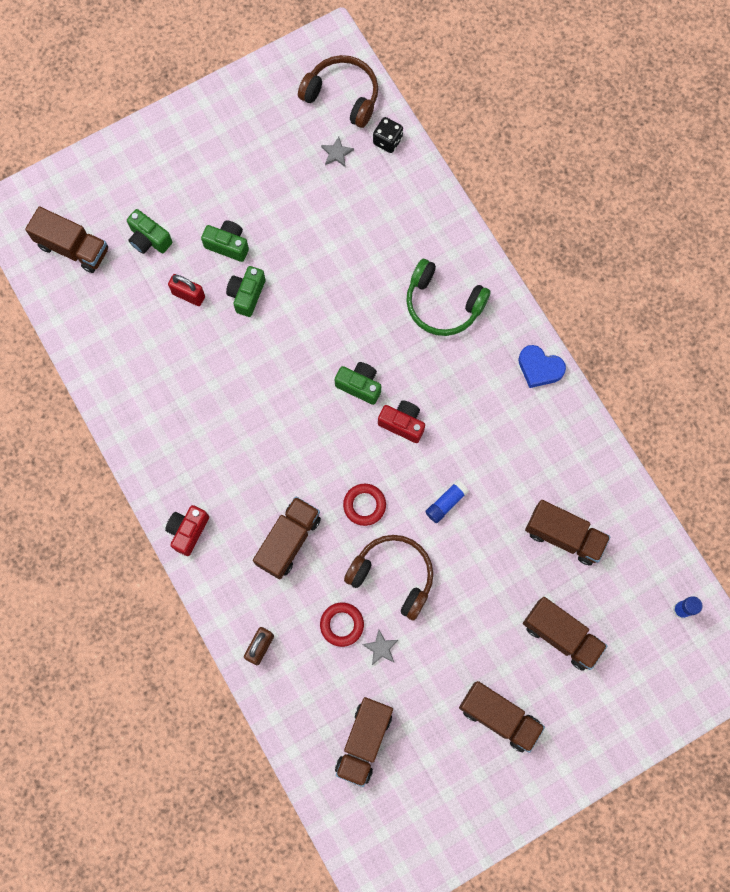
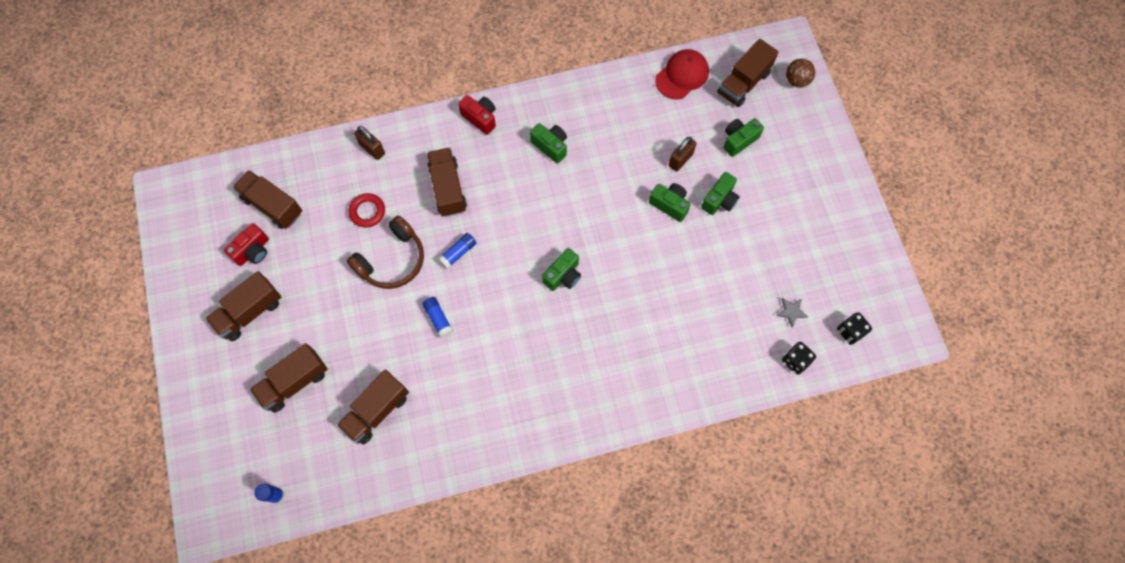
camera: 105 degrees right, 5 degrees down
(57, 193) = (796, 80): none -> brown ball
(78, 316) = (682, 75): none -> red cap
(188, 295) = (680, 160): red padlock -> brown padlock
(206, 440) = (550, 146): none -> green camera
(288, 541) = (448, 188): brown truck -> brown truck turned 150 degrees counterclockwise
(342, 96) = (850, 331): brown headphones -> black dice
(364, 505) = (458, 253): red ring -> blue glue stick
(381, 648) = (338, 236): grey star -> none
(402, 424) = (519, 302): red camera -> red camera (253, 251)
(443, 304) = (620, 366): green headphones -> none
(539, 368) = (535, 436): blue heart -> none

